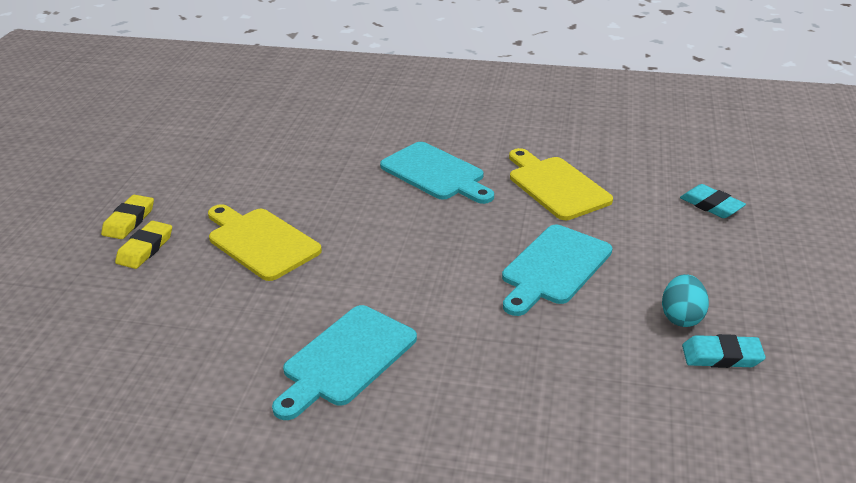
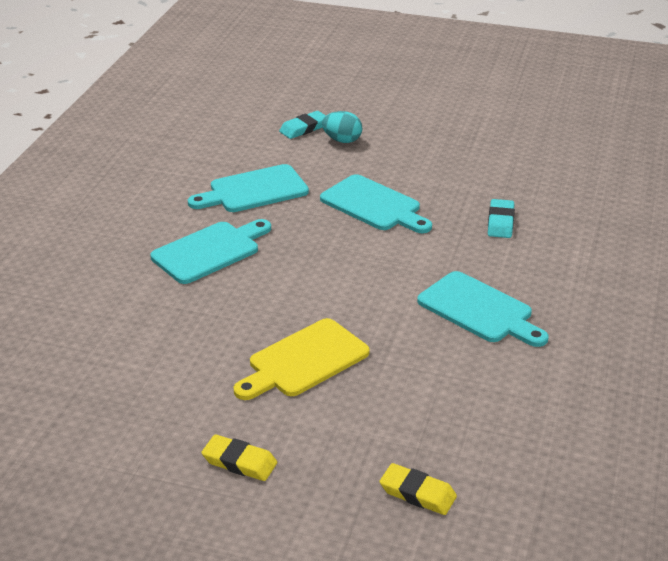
camera: 85 degrees left, 0 degrees up
(145, 248) = (299, 442): yellow eraser -> yellow eraser (417, 493)
(556, 186) = (254, 190): yellow cutting board -> turquoise cutting board
(681, 317) = (439, 163): turquoise egg -> turquoise egg (342, 140)
(721, 356) = (480, 156): turquoise eraser -> turquoise eraser (500, 222)

